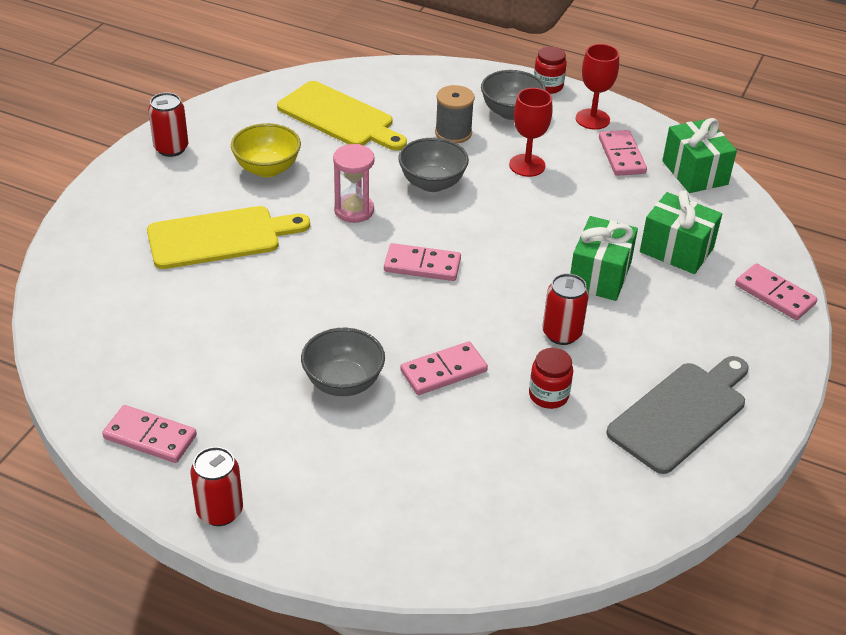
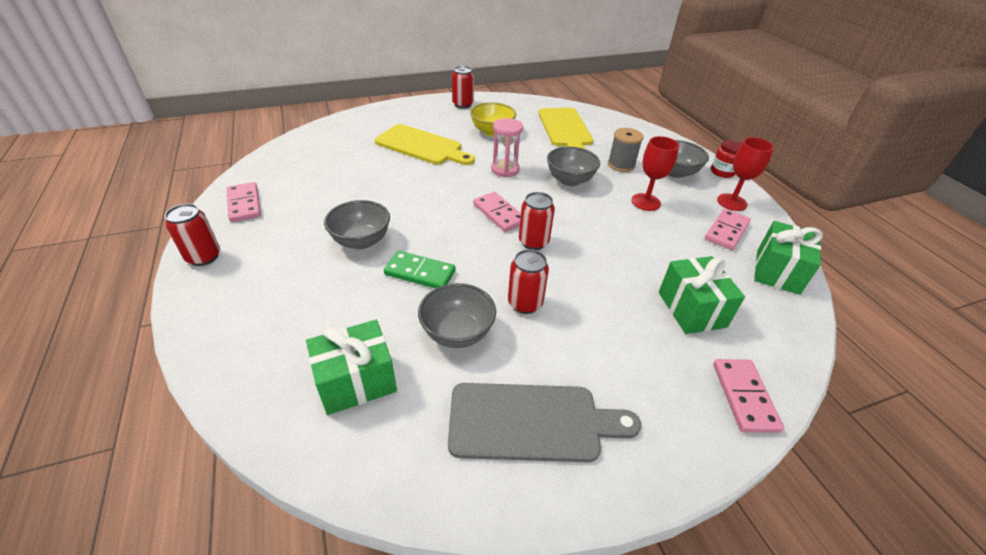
camera: 45 degrees right, 0 degrees up
(443, 371) = (420, 273): pink domino -> green domino
(491, 273) = (533, 242): none -> red can
(548, 395) = (457, 333): red jar -> grey bowl
(599, 275) = (605, 288): green gift -> green gift (356, 381)

